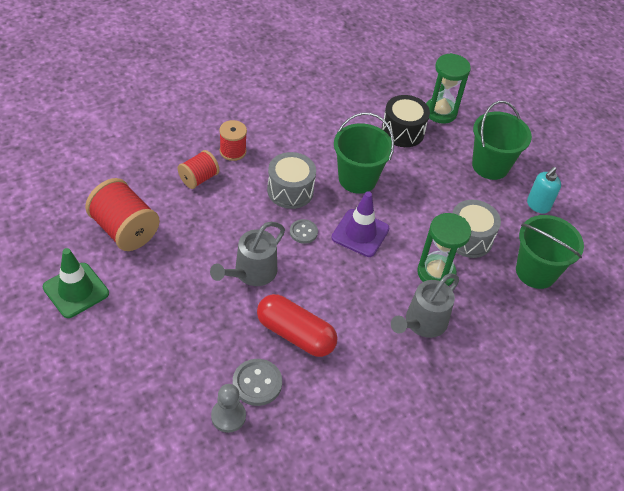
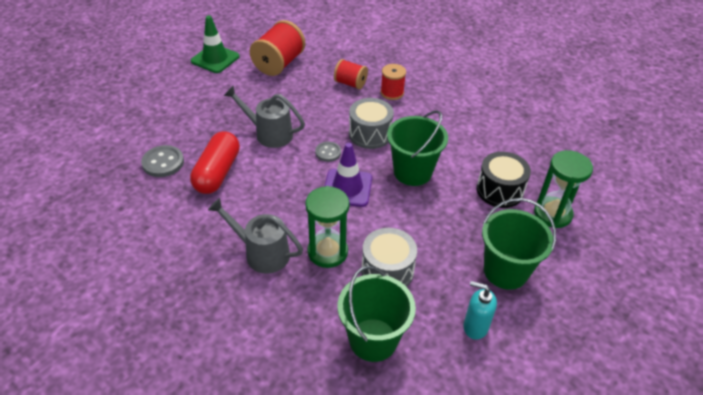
camera: 75 degrees right, 5 degrees down
(228, 416) = (129, 155): grey pawn -> none

